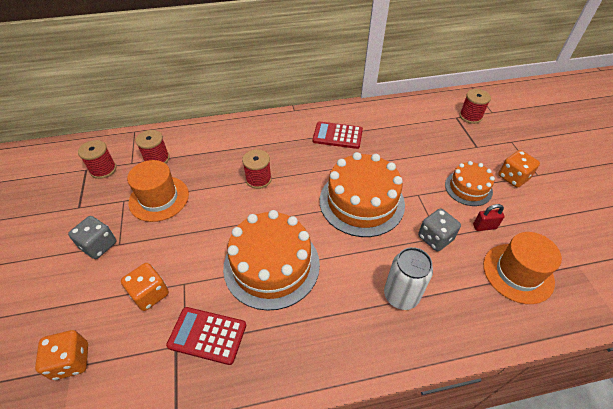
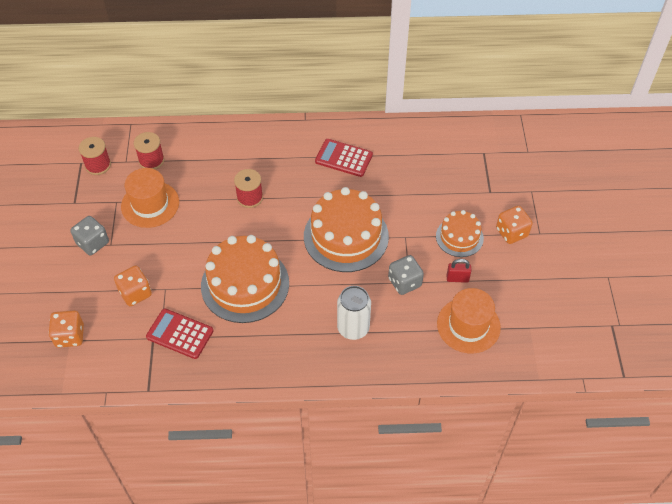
camera: 10 degrees right, 5 degrees up
(470, 116) = (500, 154): red spool -> none

